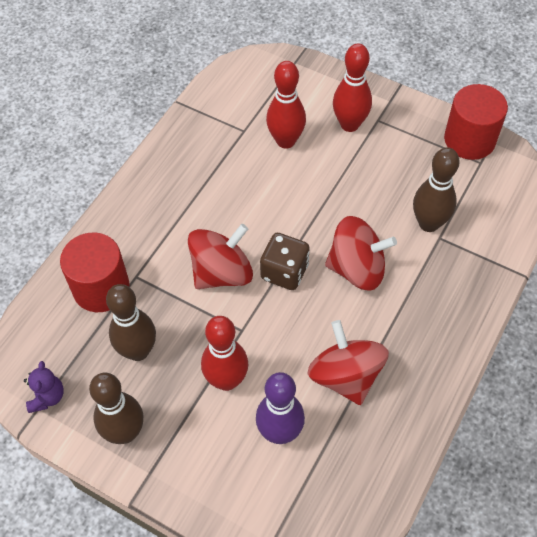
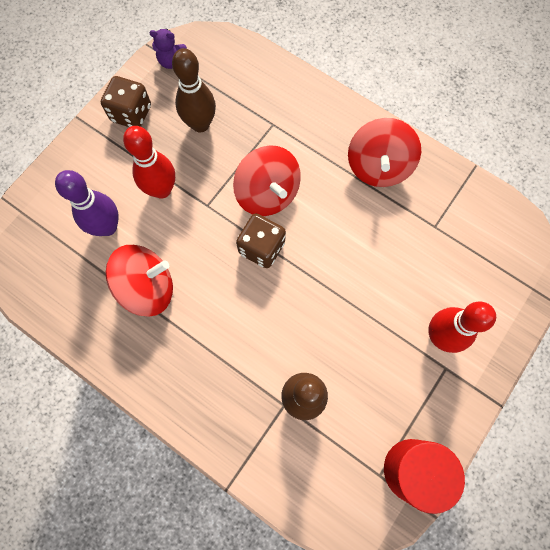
camera: 95 degrees right, 15 degrees up
(101, 288) = (264, 98): red cylinder -> none
(125, 432) = (131, 113): brown bowling pin -> brown dice
(285, 141) = (419, 266): red bowling pin -> none
(357, 268) = (257, 315): red spinning top -> red spinning top (378, 166)

